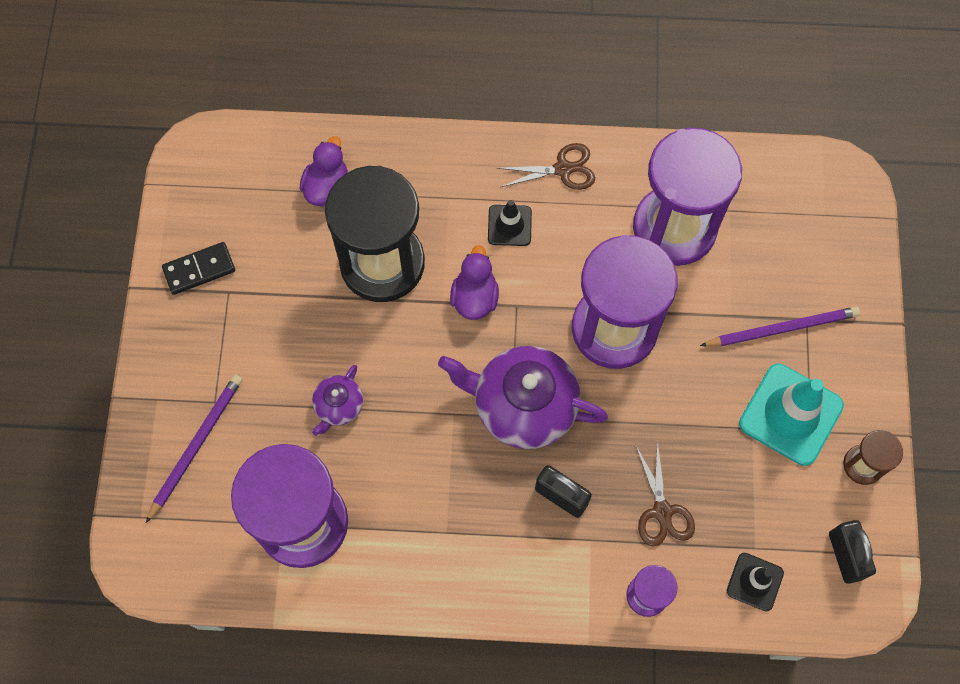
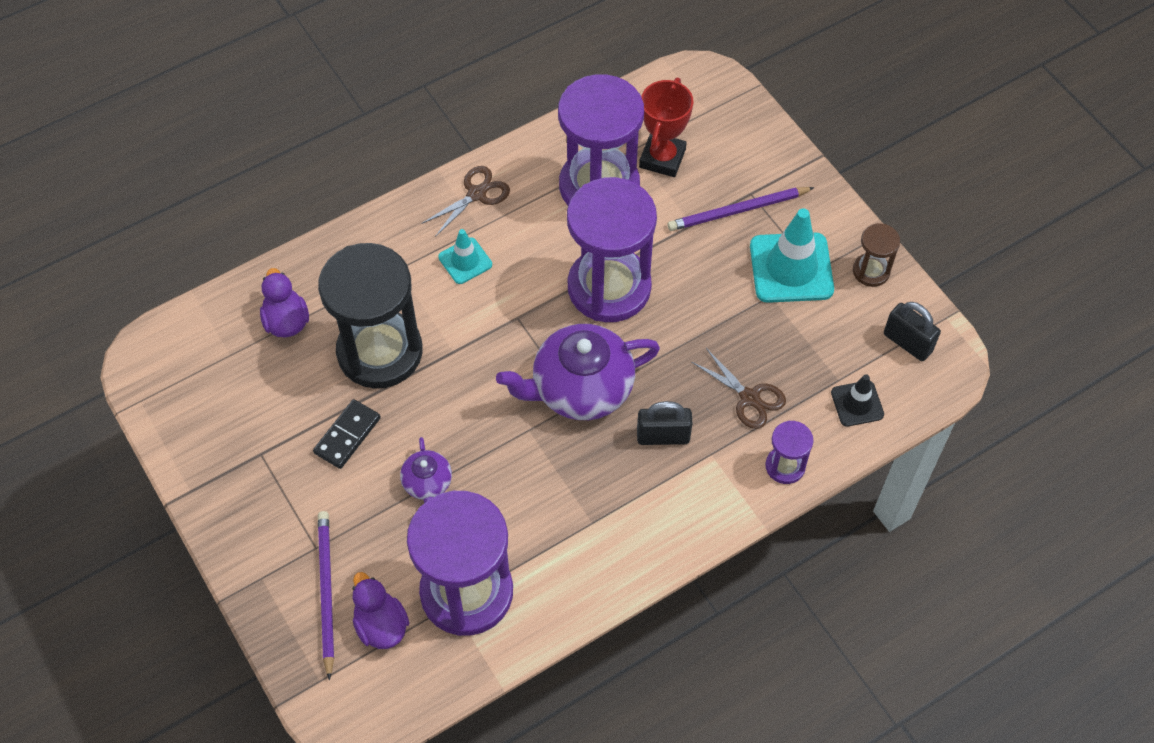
camera: 35 degrees left, 10 degrees down
(199, 269) = (220, 452): black domino -> black domino (347, 435)
(474, 297) = (478, 332): purple duck -> purple duck (381, 625)
(509, 225) = (465, 261): black traffic cone -> turquoise traffic cone
(750, 235) = (662, 158): none -> red trophy
(782, 329) = (737, 211): purple pencil -> purple pencil turned 150 degrees counterclockwise

